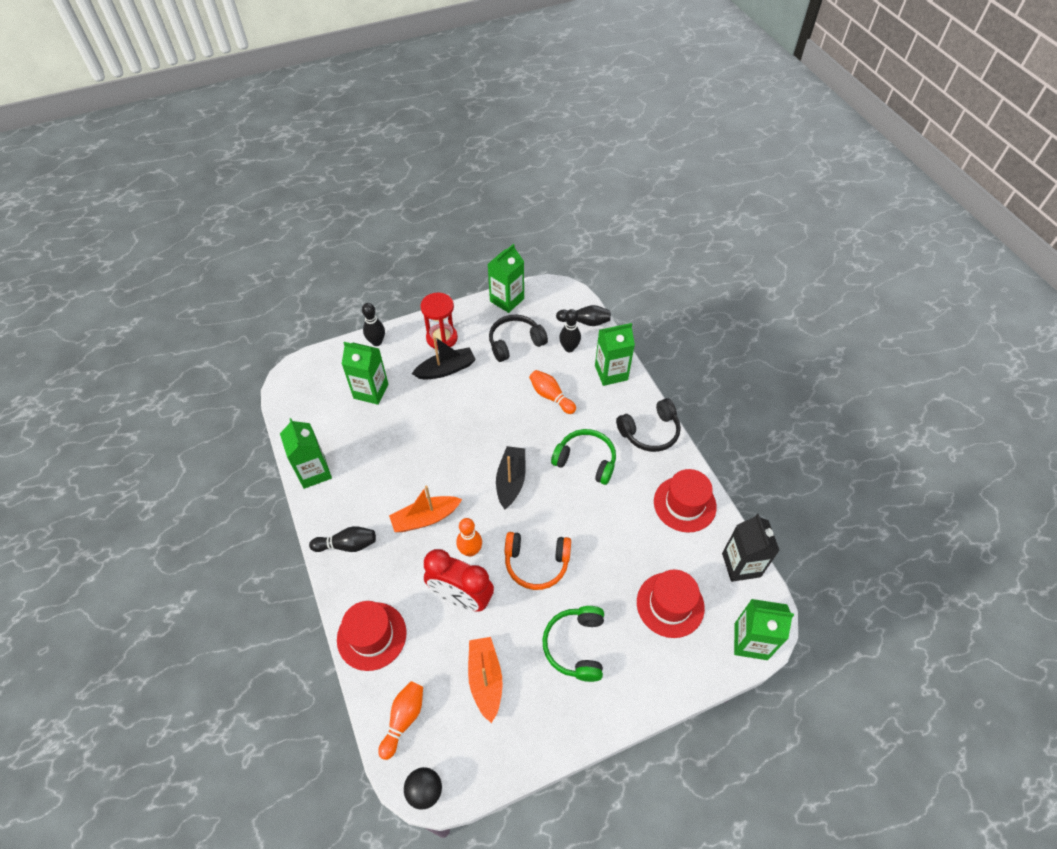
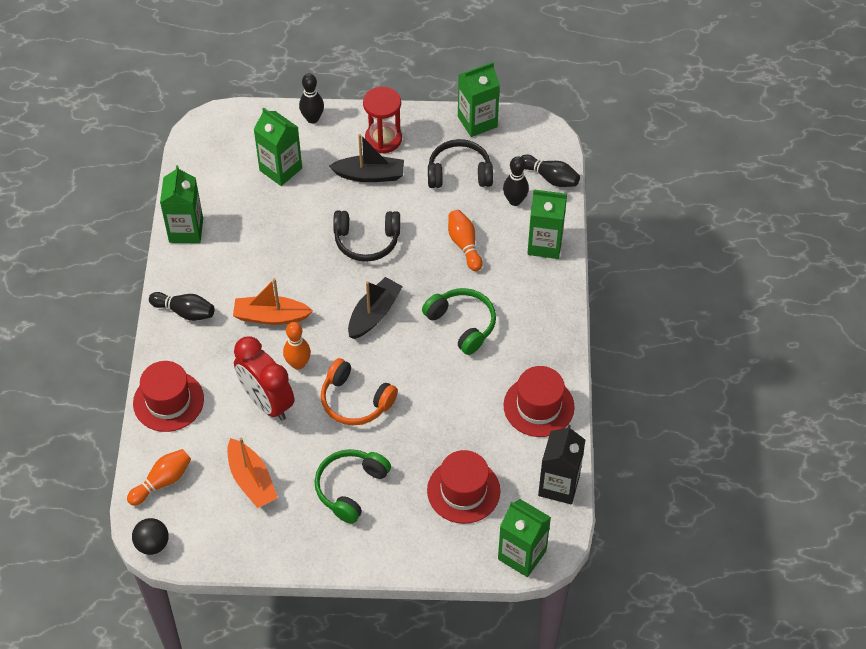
camera: 25 degrees right, 0 degrees up
(485, 679) = (251, 480): orange boat -> orange boat turned 135 degrees clockwise
(650, 432) = (548, 322): black headphones -> black headphones (366, 241)

